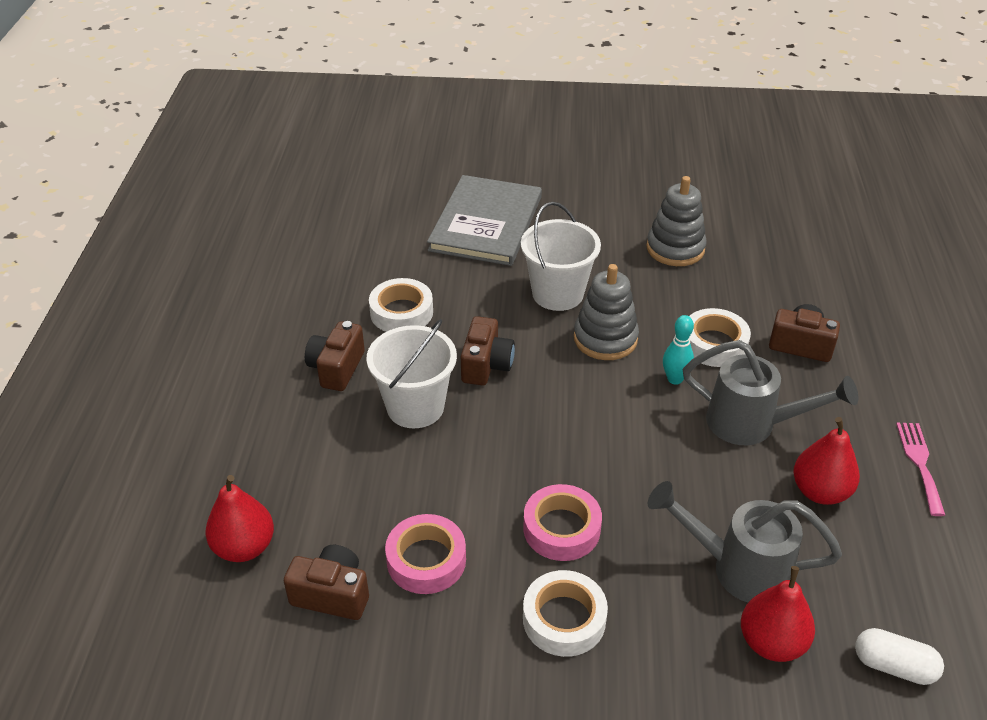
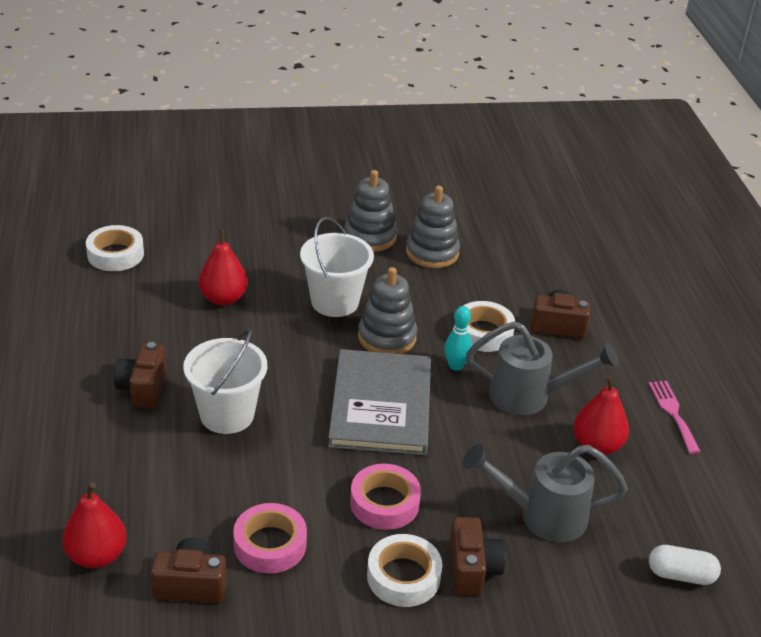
camera: 15 degrees left, 5 degrees down
(401, 312) = (192, 332): white tape -> white tape (115, 254)
(486, 223) = (253, 244): grey book -> grey book (381, 405)
(486, 365) = (284, 371): brown camera -> brown camera (472, 569)
(611, 225) = (370, 237): none -> grey stacking toy
(771, 642) = (580, 571): red pear -> red pear (223, 298)

